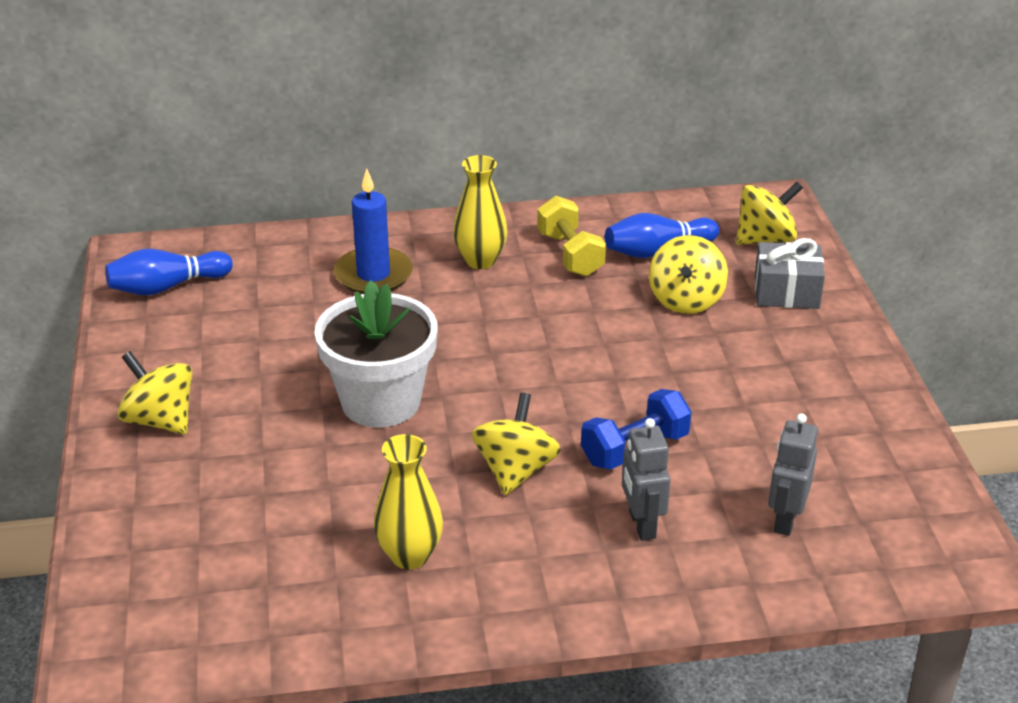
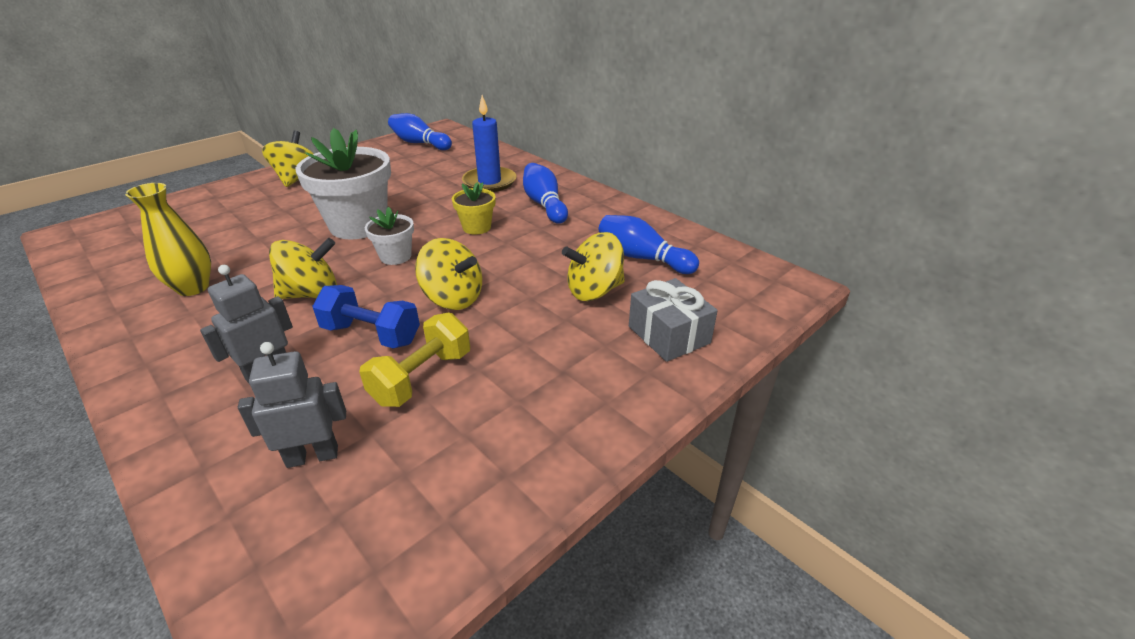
camera: 55 degrees right, 0 degrees up
(480, 260) = (544, 204): yellow vase -> blue bowling pin
(483, 322) = (476, 227): none -> yellow flower pot
(491, 395) = (395, 256): none -> white flower pot
(570, 254) = (591, 229): yellow dumbbell -> yellow dumbbell (422, 377)
(765, 239) = (729, 298): yellow spinning top -> yellow spinning top (453, 298)

